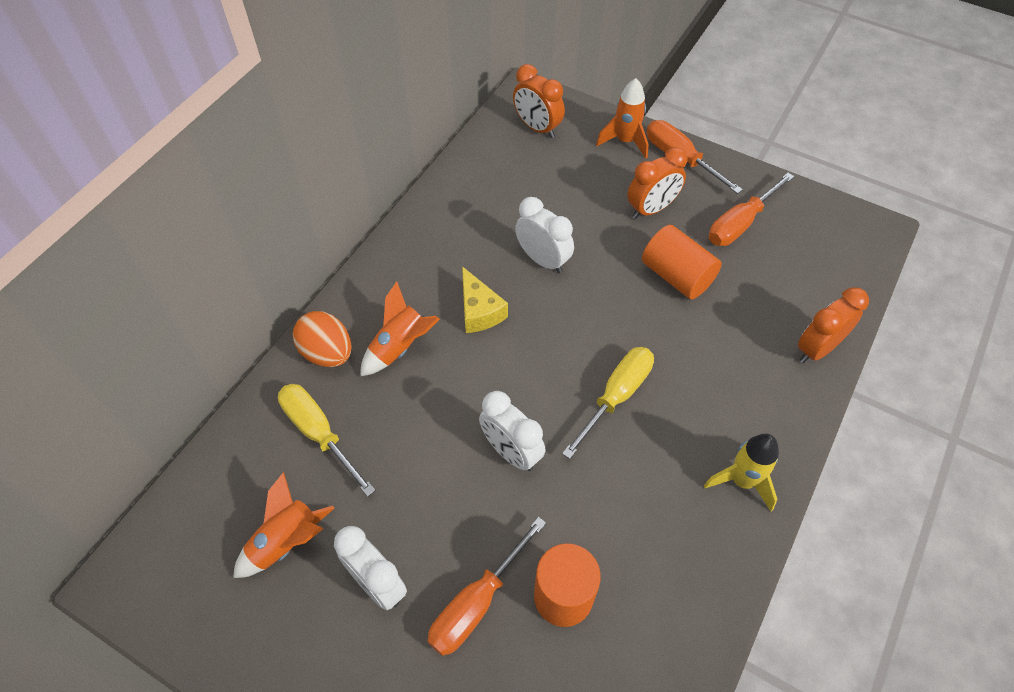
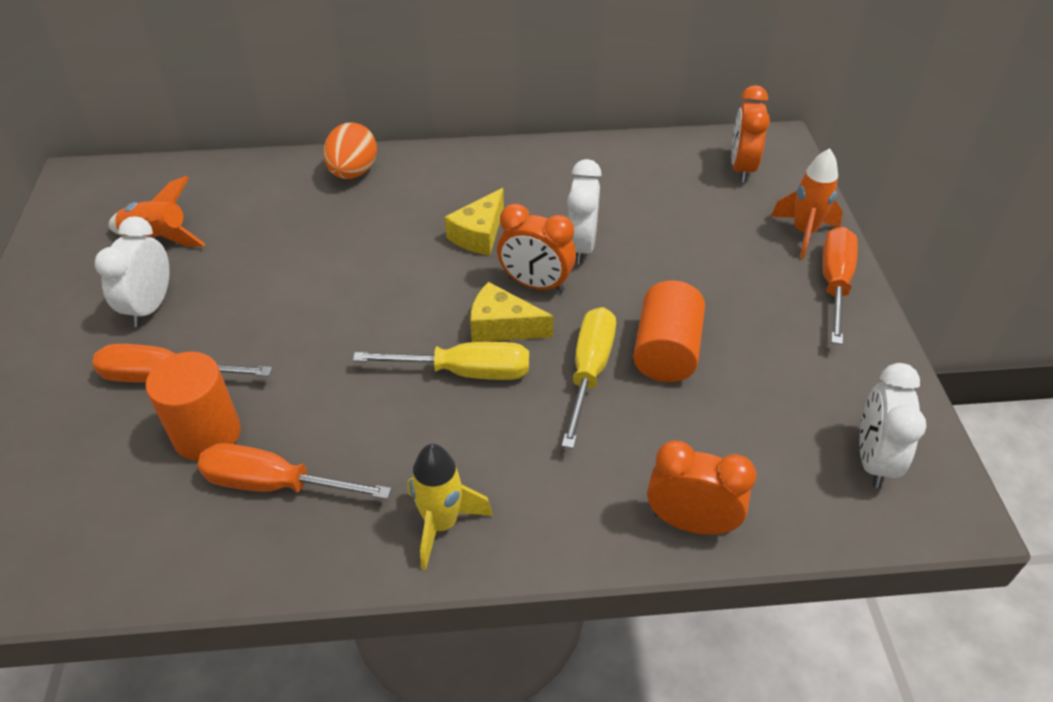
camera: 55 degrees right, 10 degrees down
(319, 433) = (271, 206): yellow screwdriver -> yellow screwdriver (589, 371)
(400, 347) = (395, 208): orange rocket -> none
(511, 452) = (340, 327): white clock -> white clock (873, 459)
(588, 350) = (502, 326): none -> yellow cheese
(651, 209) = (735, 292): orange clock -> orange clock (536, 284)
(740, 224) = (801, 373): orange screwdriver -> orange screwdriver (274, 484)

